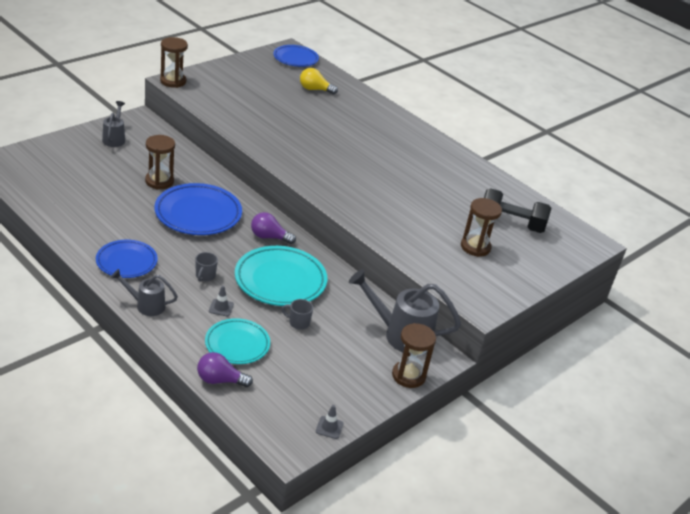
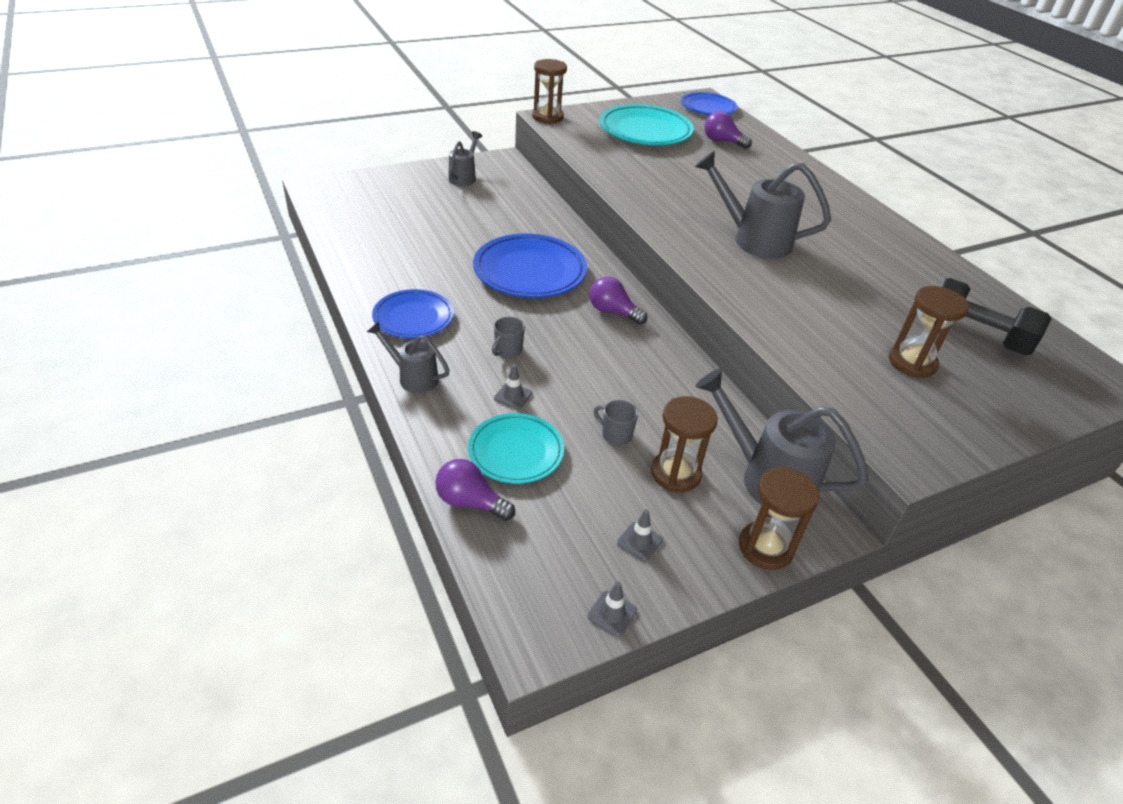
camera: 20 degrees right, 5 degrees up
(159, 181) = (497, 229): brown hourglass -> brown hourglass (675, 473)
(280, 280) = (609, 371): turquoise plate -> turquoise plate (645, 131)
(314, 89) = (722, 141): yellow light bulb -> purple light bulb
(333, 385) = (639, 541): none -> grey traffic cone
(358, 171) = (754, 240): none -> grey watering can

